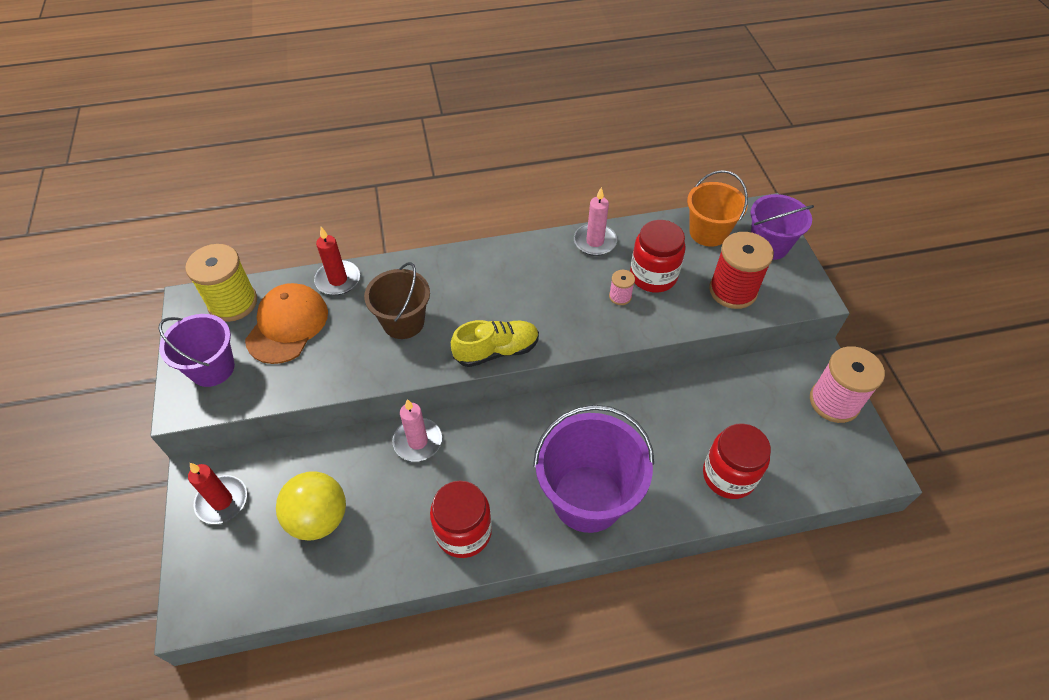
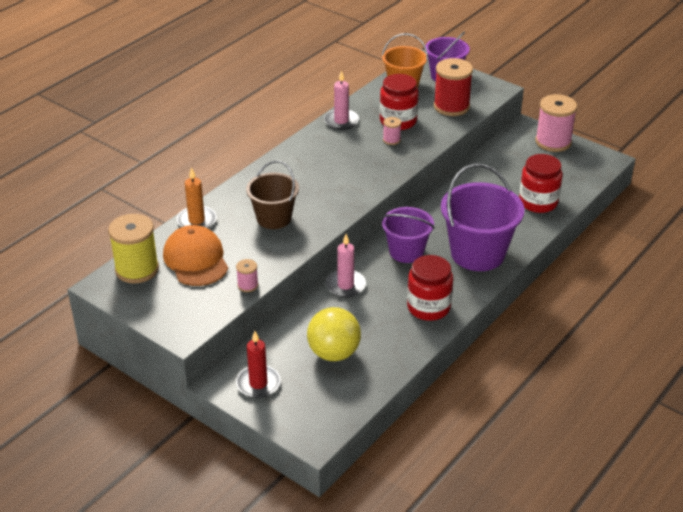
camera: 40 degrees left, 15 degrees down
(212, 368) = (175, 306): purple bucket -> purple bucket (406, 252)
(293, 388) = (248, 285): none -> pink spool
(338, 280) = (196, 221): red candle -> orange candle
(496, 351) = (352, 201): yellow shoe -> none

